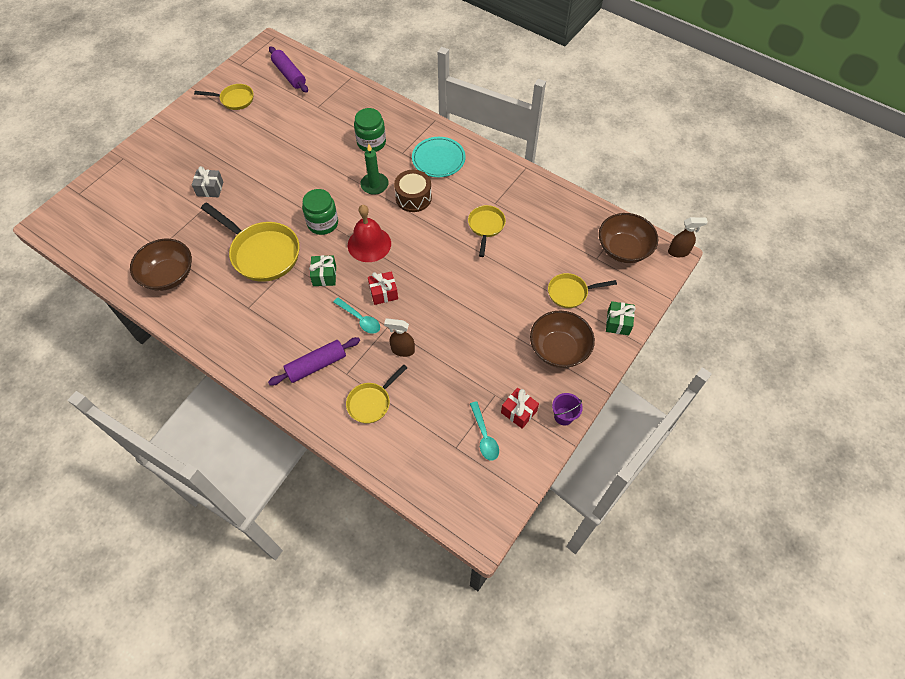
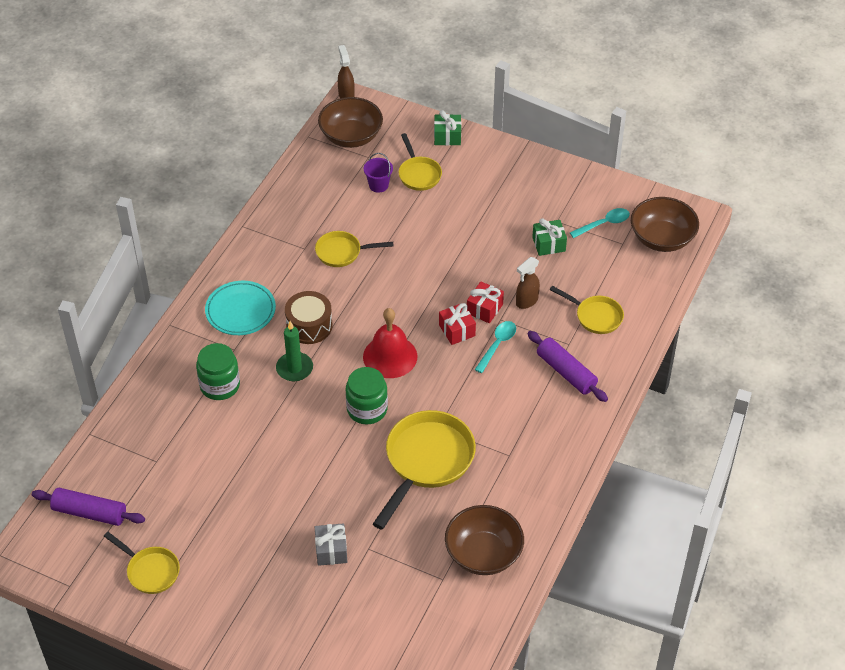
camera: 100 degrees left, 10 degrees down
(234, 99) = (150, 571): yellow pan -> yellow pan turned 135 degrees clockwise
(289, 75) = (90, 512): purple rolling pin -> purple rolling pin turned 60 degrees clockwise
(324, 276) = (446, 390): green gift -> green gift (548, 244)
(402, 350) = (526, 301): brown spray bottle -> brown spray bottle turned 45 degrees clockwise
(519, 412) = (570, 201): red gift -> red gift (484, 309)
(559, 349) = (490, 178): brown bowl -> brown bowl (662, 238)
(563, 416) = (564, 169): purple bucket -> purple bucket (378, 185)

